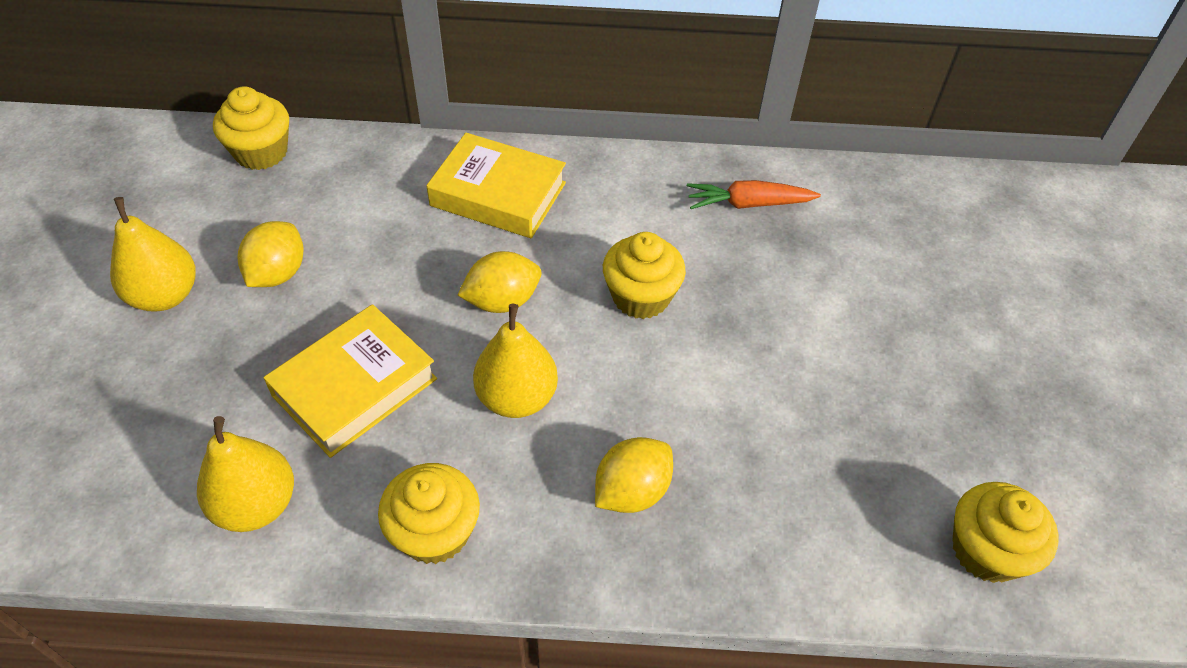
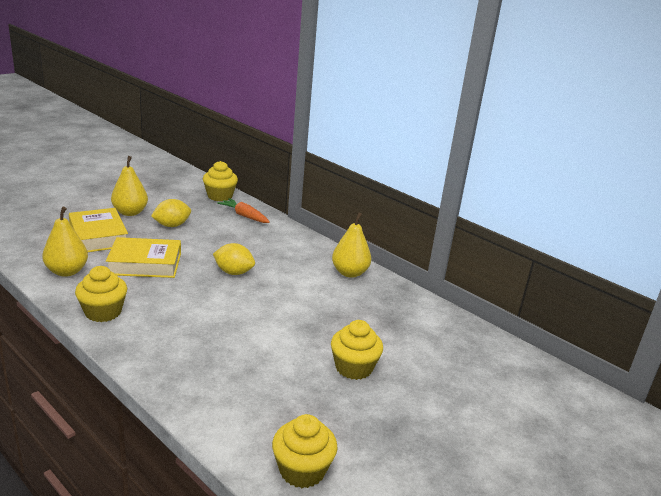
camera: 40 degrees right, 25 degrees down
(498, 194) = (284, 246): yellow book -> yellow book (98, 236)
(517, 398) = (192, 298): yellow pear -> yellow pear (350, 273)
(632, 491) = (186, 347): yellow lemon -> none
(641, 297) = (289, 301): yellow cupcake -> yellow cupcake (353, 368)
(748, 204) = (388, 302): orange carrot -> orange carrot (244, 216)

